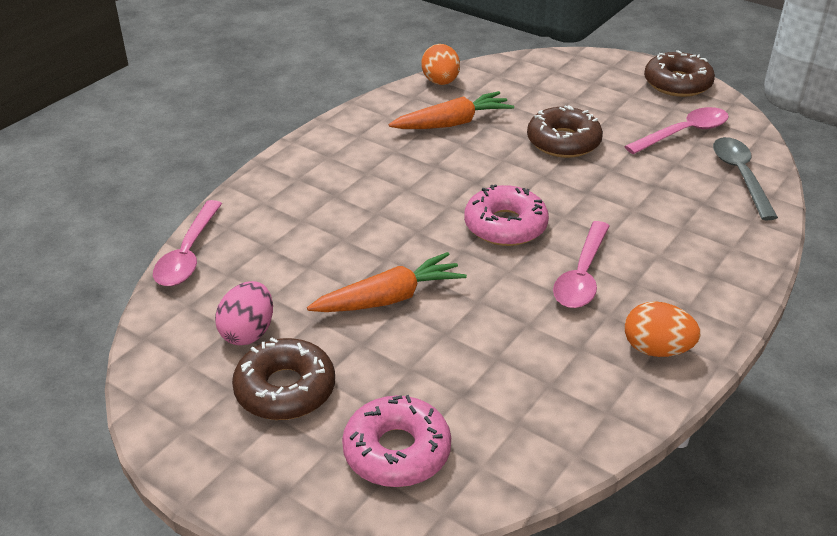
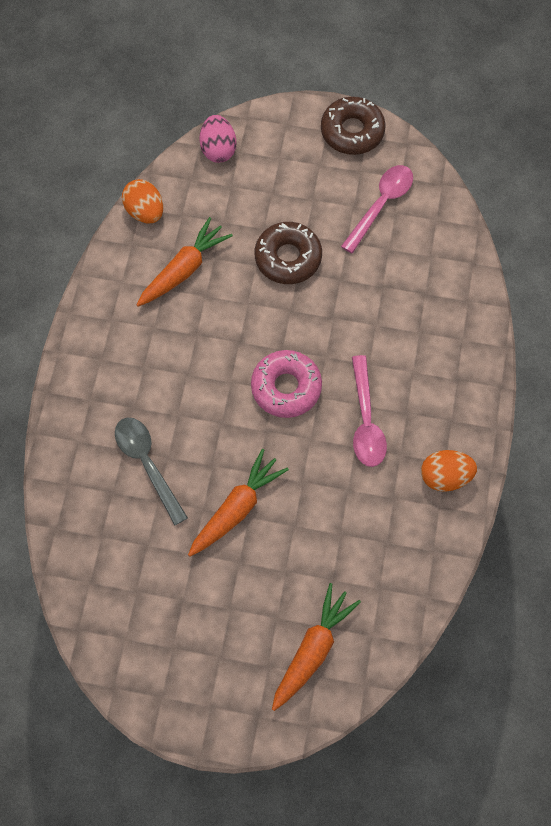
camera: 25 degrees left, 30 degrees up
(188, 254) = (55, 529): pink spoon -> none
(248, 332) = (152, 589): pink egg -> pink egg (218, 149)
(285, 389) = (210, 631): brown donut -> none
(397, 451) = (313, 649): pink donut -> orange carrot
(740, 176) = (443, 247): grey spoon -> grey spoon (147, 464)

